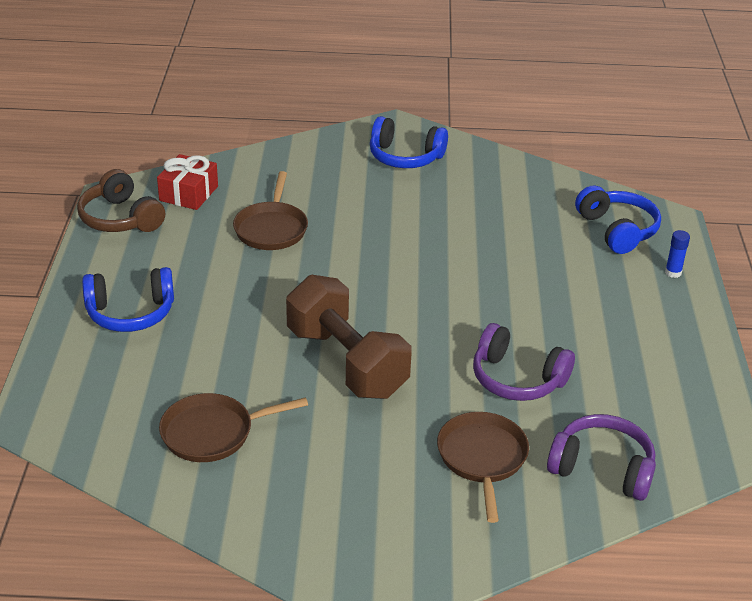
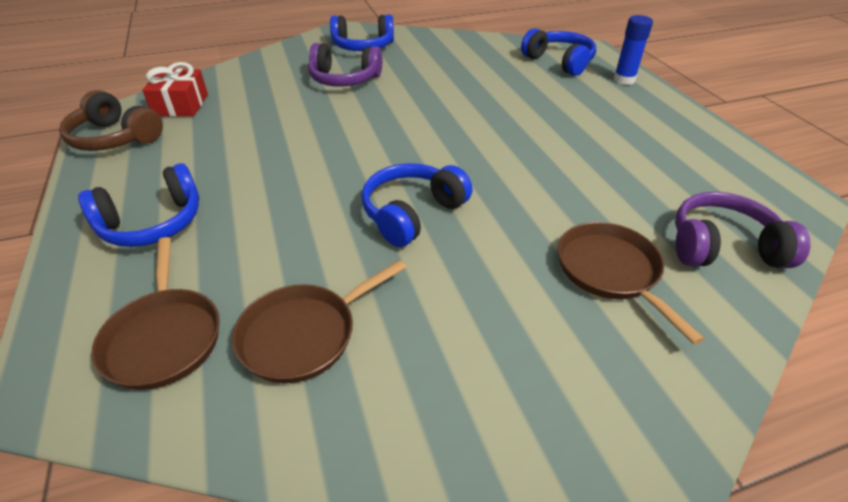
camera: 20 degrees left, 5 degrees up
(271, 228) = (274, 116): brown pan -> brown pan (164, 337)
(346, 362) = (412, 213): brown dumbbell -> blue headphones
(517, 379) = (579, 186): purple headphones -> purple headphones (344, 79)
(673, 273) = (624, 80): blue glue stick -> blue glue stick, size x1.52

